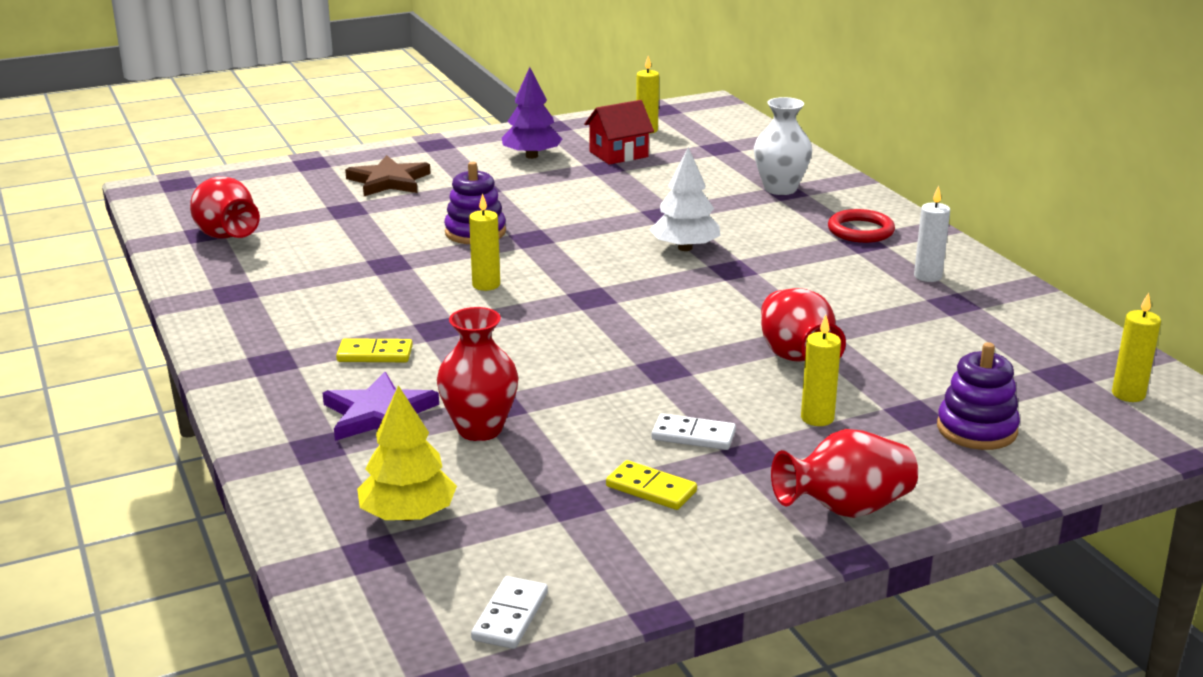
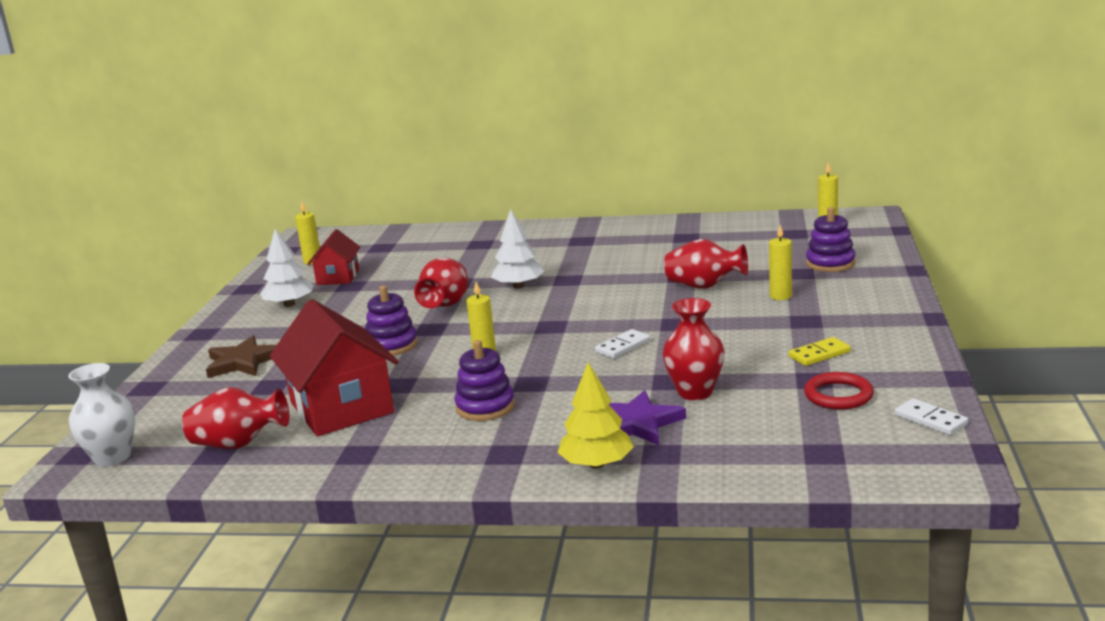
camera: 55 degrees left, 5 degrees down
(322, 254) = (341, 408): none -> red house
(367, 321) = (485, 407): none -> purple stacking toy
(375, 354) = (543, 411): yellow domino -> none
(408, 515) = (786, 433): yellow tree -> yellow tree (596, 464)
(531, 156) = (289, 304): purple tree -> white tree
(693, 436) = (768, 331): white domino -> white domino (623, 346)
(780, 189) = (473, 244): white vase -> white vase (112, 457)
(846, 509) = (884, 310): red vase -> red vase (446, 304)
(860, 231) = (565, 237): red ring -> red ring (838, 395)
(927, 276) = (646, 235): white candle -> none

